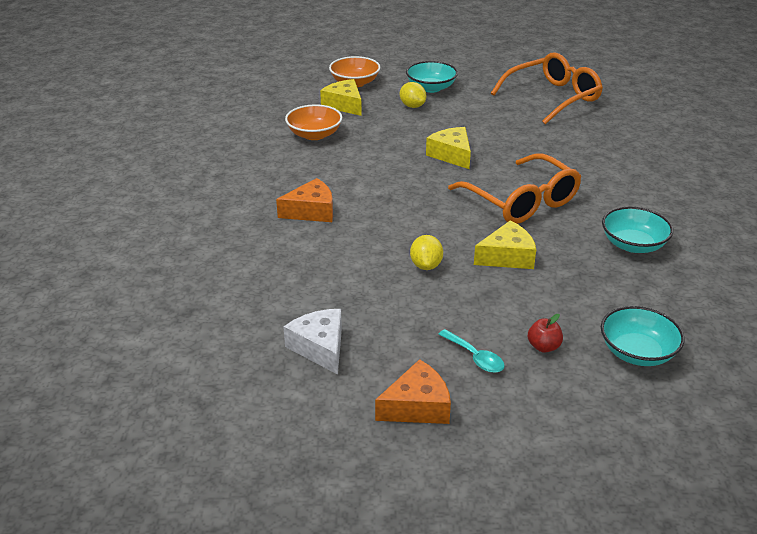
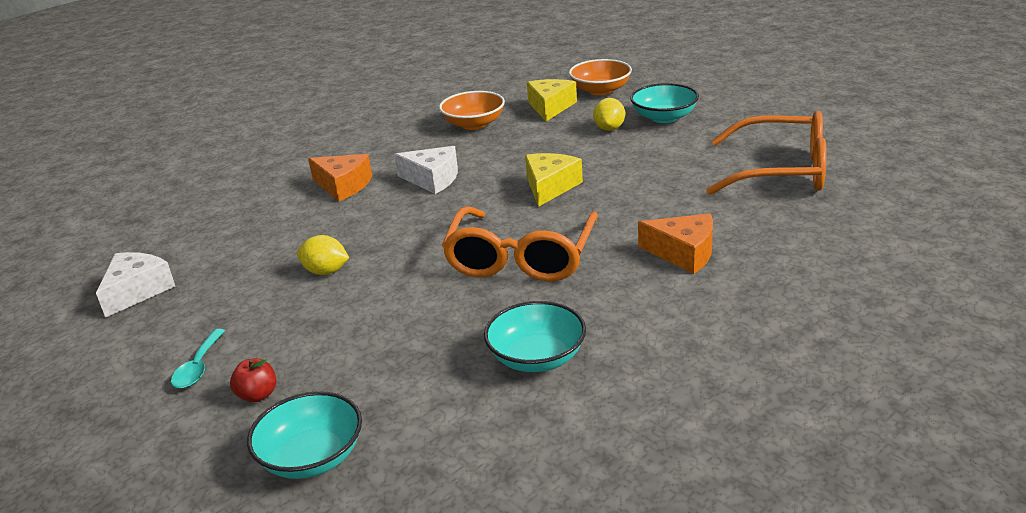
camera: 50 degrees right, 5 degrees down
(367, 181) = (432, 179): none -> white cheese
(417, 406) = (91, 375): orange cheese -> orange cheese (683, 253)
(426, 265) = (326, 271): yellow lemon -> yellow lemon turned 60 degrees clockwise
(507, 257) = (400, 301): yellow cheese -> none

